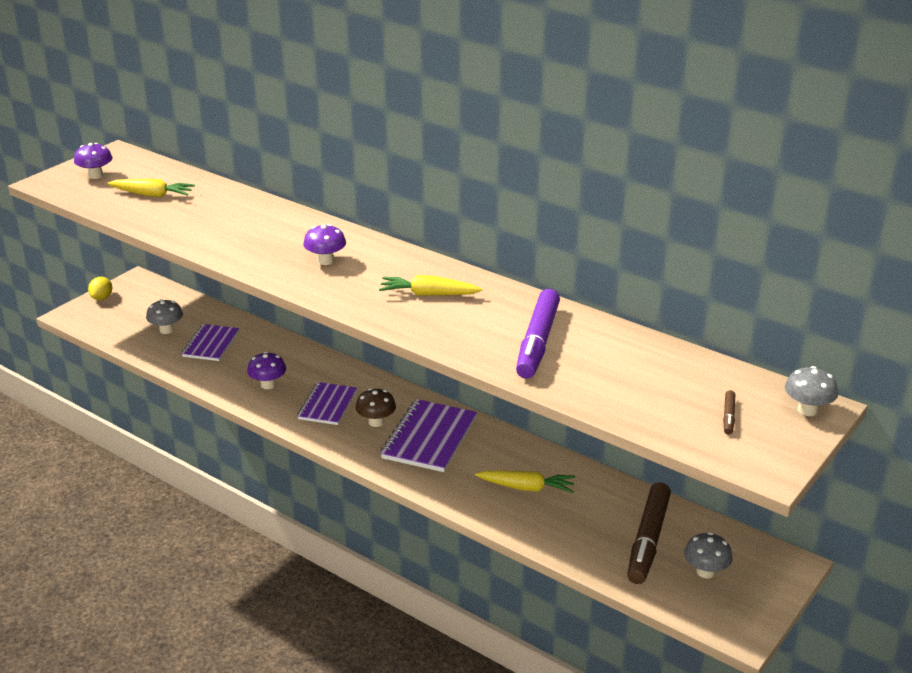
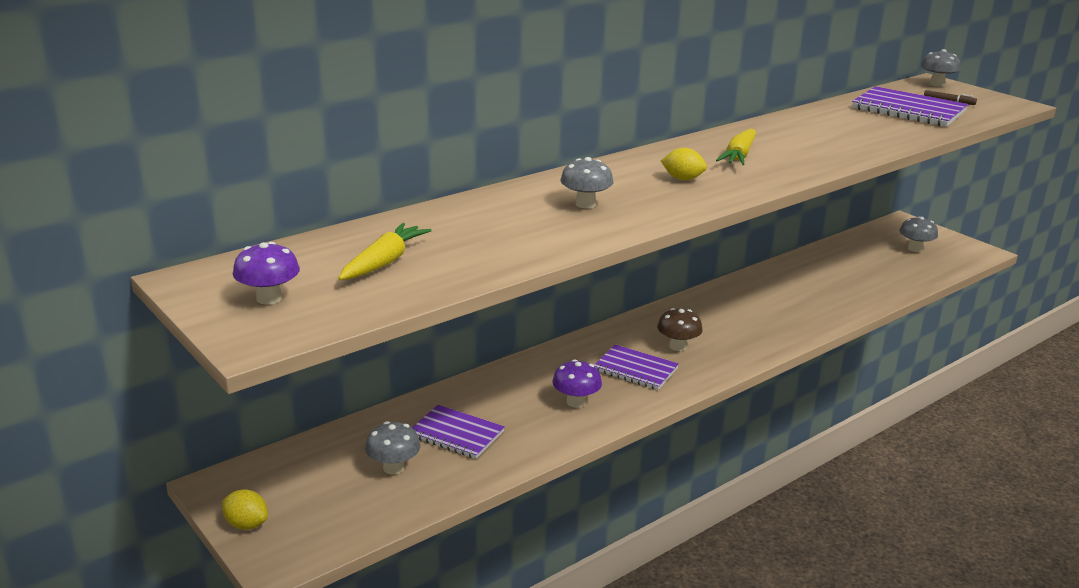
camera: 75 degrees left, 5 degrees down
(277, 242) = (585, 204): none -> grey mushroom
(325, 261) = (646, 187): purple mushroom -> none
(353, 274) = (682, 179): none -> yellow lemon
(429, 438) = (715, 323): purple notebook -> purple notebook (908, 110)
(526, 487) = (802, 293): yellow carrot -> none
(538, 342) = (837, 133): purple marker -> none
(648, 540) = (877, 260): brown marker -> none

